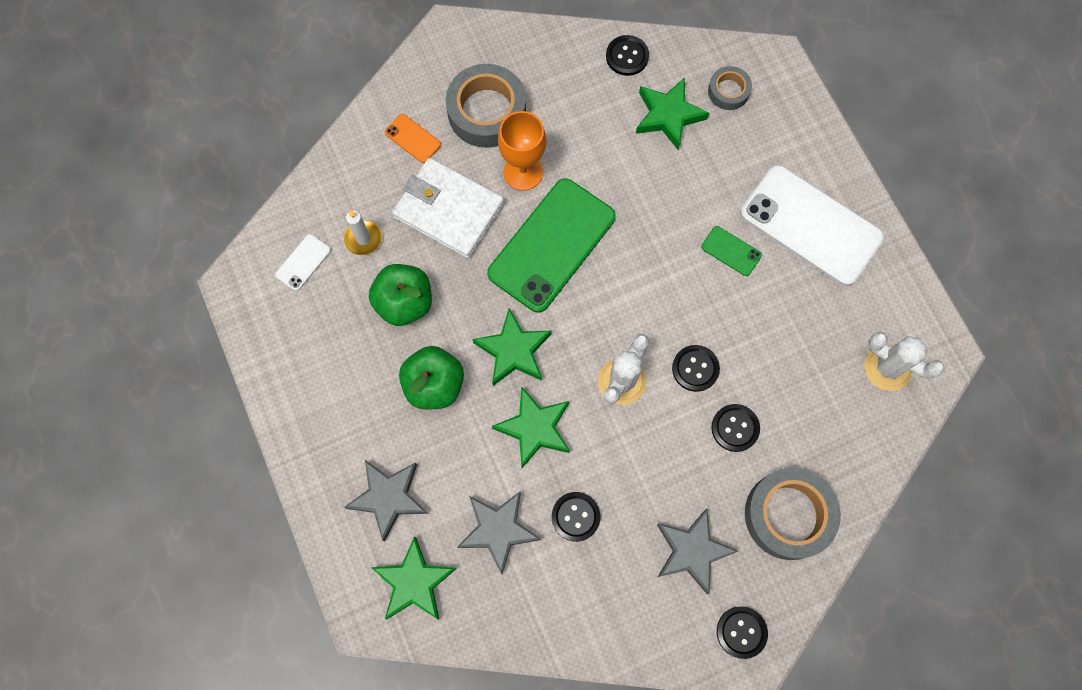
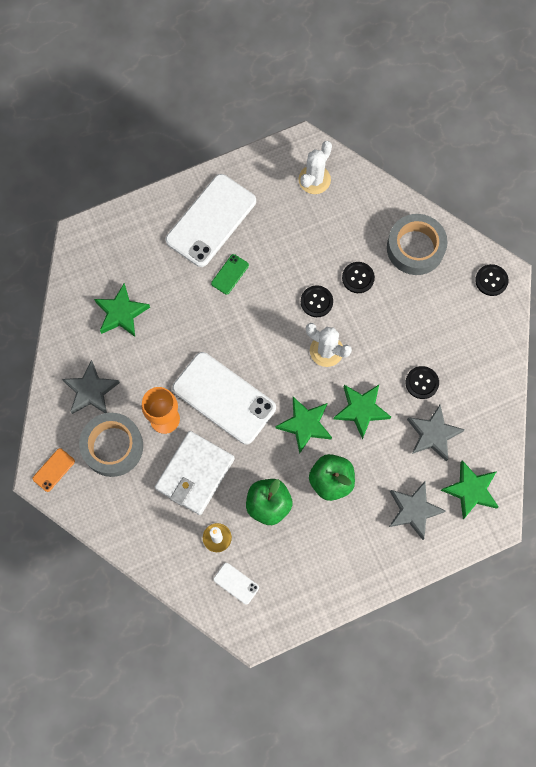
camera: 90 degrees left, 0 degrees up
(412, 138) = (134, 503): orange phone -> orange phone (53, 470)
(552, 245) = (224, 398): green phone -> white phone
(627, 56) = (69, 341): black button -> none
(692, 551) = (441, 308): grey star -> grey star (91, 391)
(728, 91) = (103, 270): grey tape -> none

